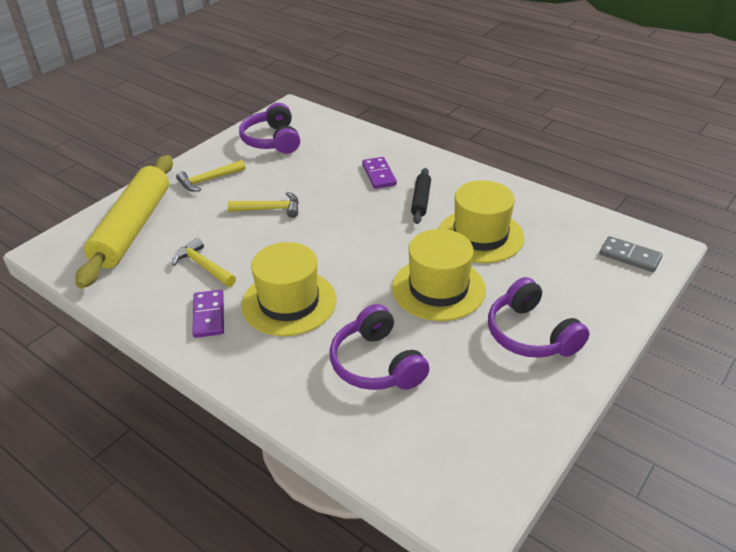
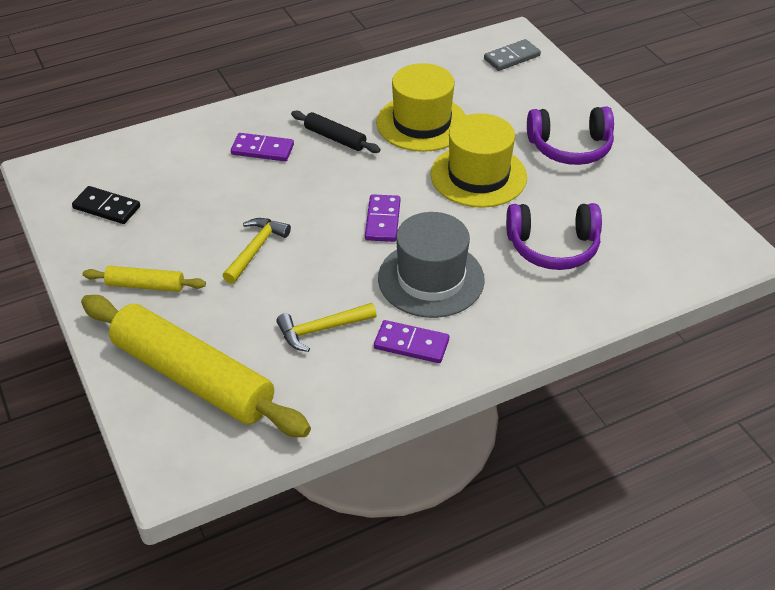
camera: 65 degrees left, 5 degrees up
(208, 180) = (145, 286): yellow hammer -> yellow rolling pin
(272, 140) = (106, 207): purple headphones -> black domino
(289, 302) = (431, 279): yellow hat -> grey hat
(341, 255) = (383, 220): none -> purple domino

